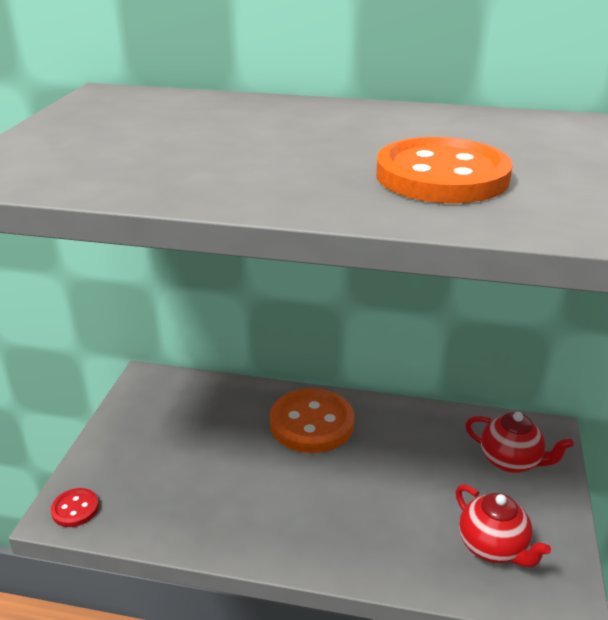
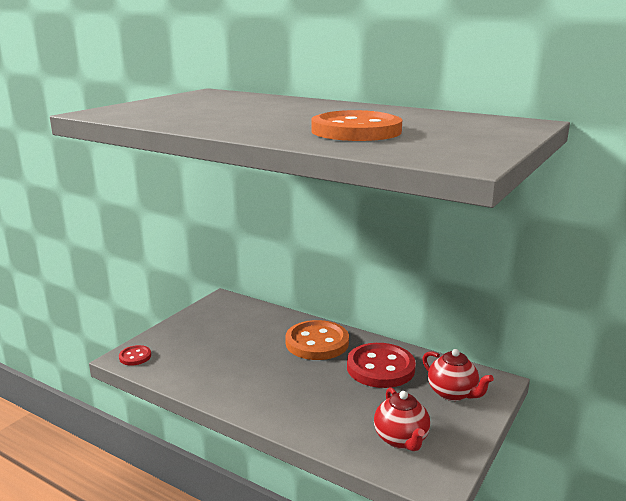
camera: 20 degrees right, 10 degrees down
(410, 444) = (380, 368): none -> red button

